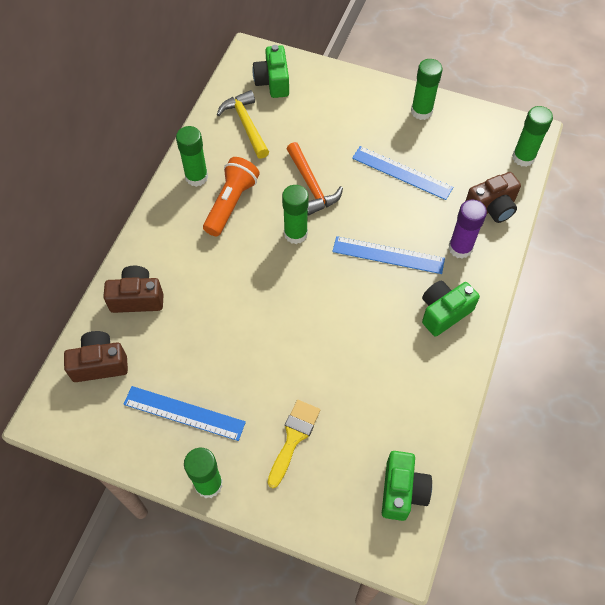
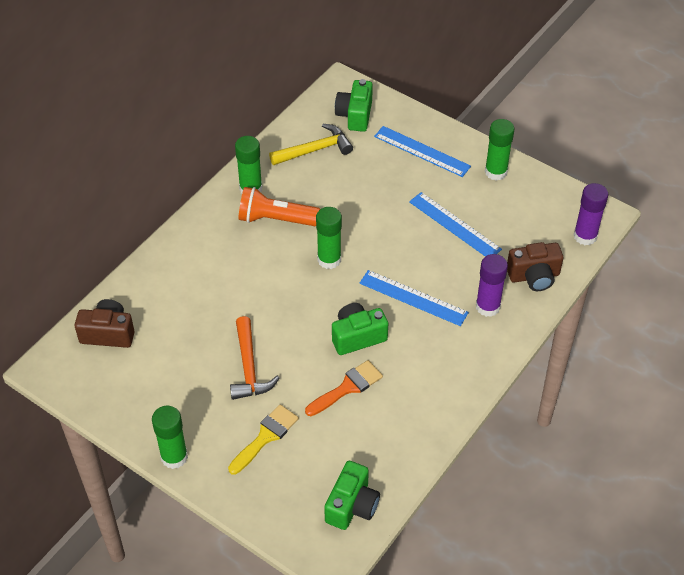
camera: 15 degrees right, 10 degrees down
(137, 298) = (160, 284): brown camera -> none
(184, 413) = (171, 392): blue ruler -> blue ruler (422, 151)
(231, 203) = (276, 219): orange flashlight -> orange flashlight turned 120 degrees counterclockwise
(246, 124) = (315, 150): yellow hammer -> yellow hammer turned 75 degrees clockwise
(311, 185) = (359, 219): orange hammer -> orange hammer (249, 367)
(356, 364) = (347, 387): none -> orange brush
(444, 312) = (449, 361): green camera -> green camera (357, 337)
(523, 157) = (585, 236): green glue stick -> purple glue stick

